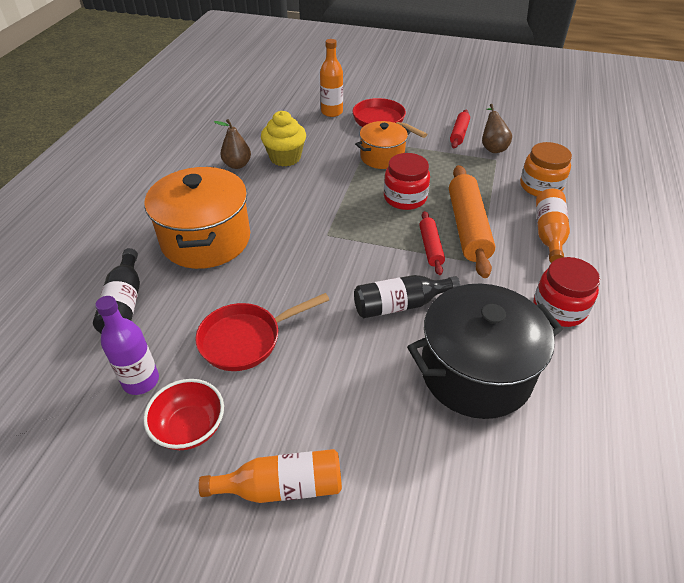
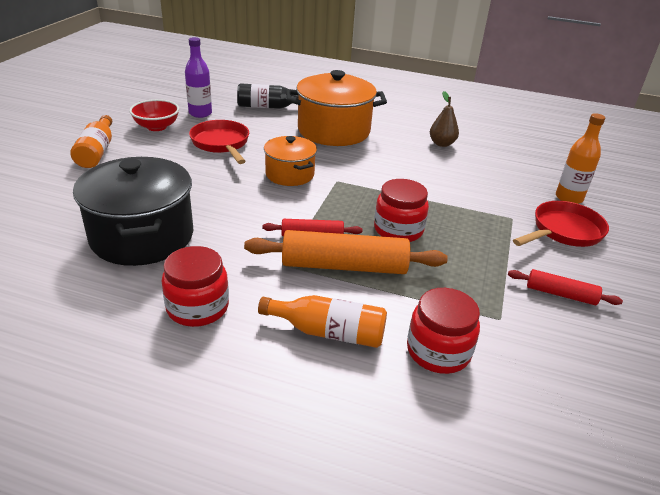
camera: 90 degrees right, 10 degrees down
(285, 158) = (460, 166): yellow cupcake -> none
(382, 157) = (478, 223): orange pot -> orange pot (289, 174)
(400, 305) = (235, 209): black bottle -> none
(492, 147) = (533, 321): brown pear -> none
(540, 186) = (438, 351): orange jar -> red jar

